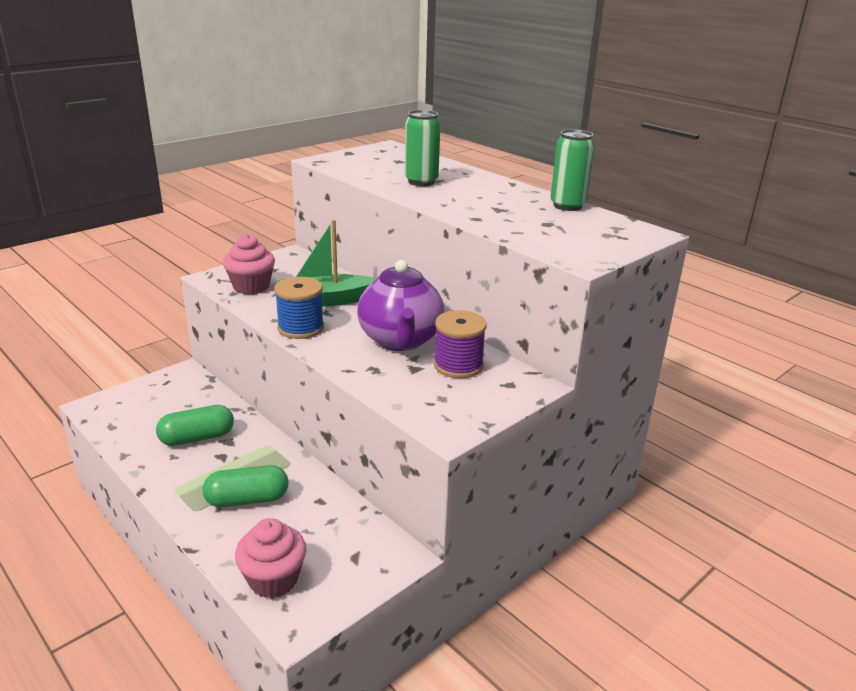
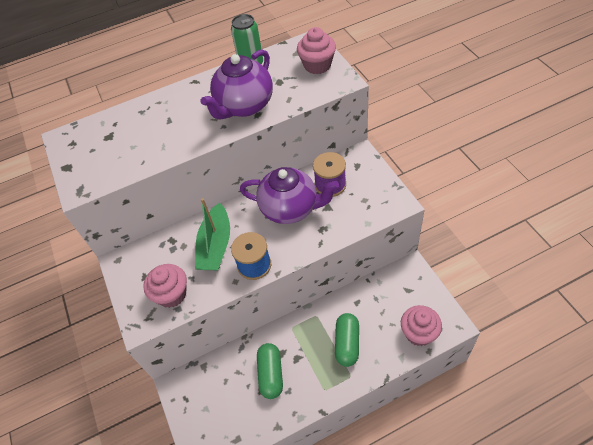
camera: 65 degrees left, 25 degrees up
(421, 182) = (169, 131): green can -> none
(486, 210) = (244, 106): none -> purple teapot
(602, 242) = (317, 65): none -> pink cupcake

